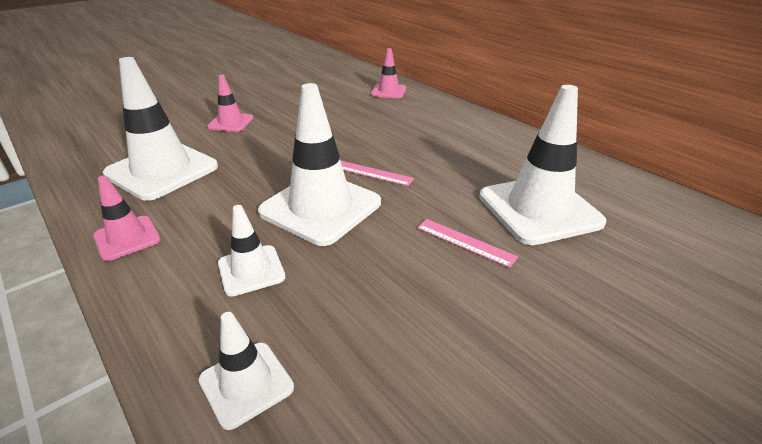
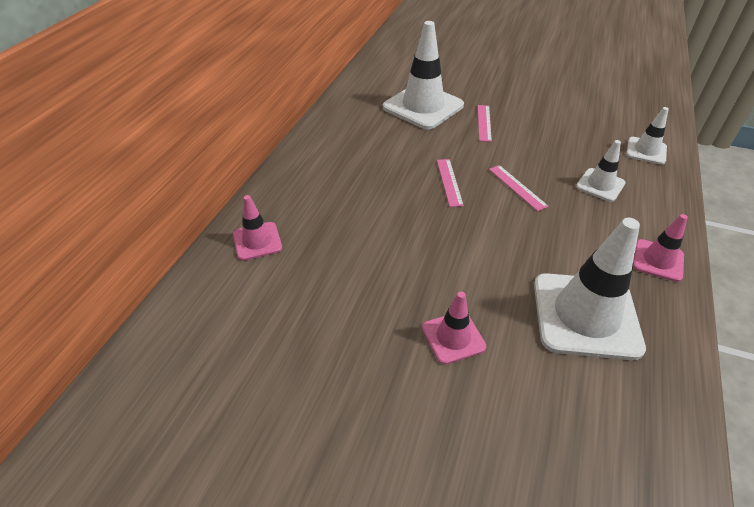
camera: 120 degrees left, 10 degrees up
(320, 207) = (517, 187): white traffic cone -> pink ruler

